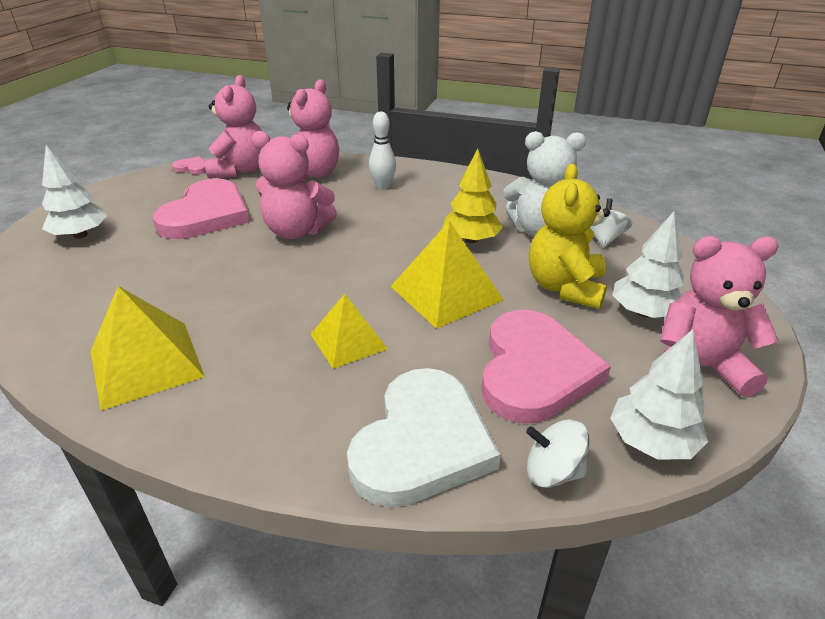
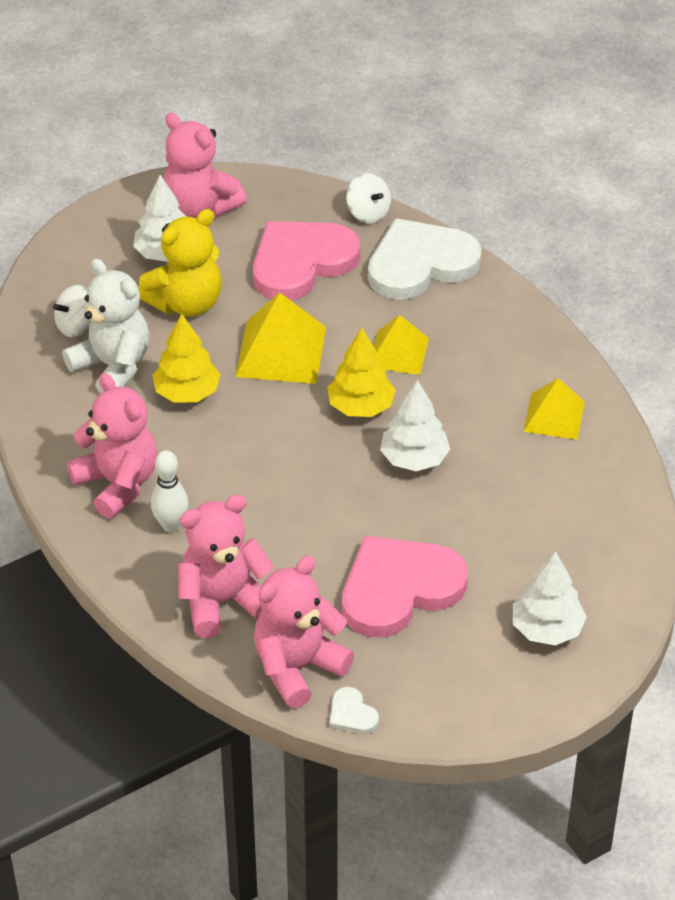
camera: 140 degrees left, 10 degrees up
(145, 363) = (554, 416): yellow pyramid -> yellow pyramid, size x0.65
(192, 168) = (352, 714): pink heart -> white heart
(296, 231) = (330, 502): pink teddy bear -> pink teddy bear (118, 483)
(336, 288) = (360, 406): none -> yellow tree
(651, 441) = (295, 195): white tree -> white tree (414, 459)

